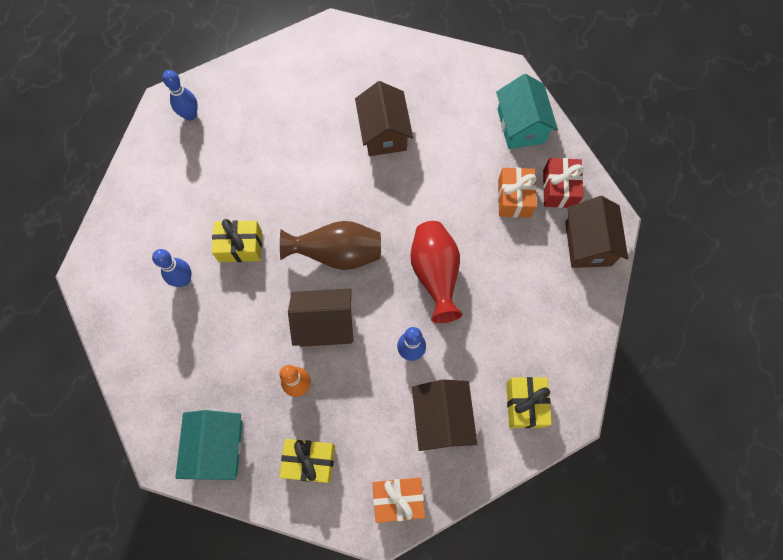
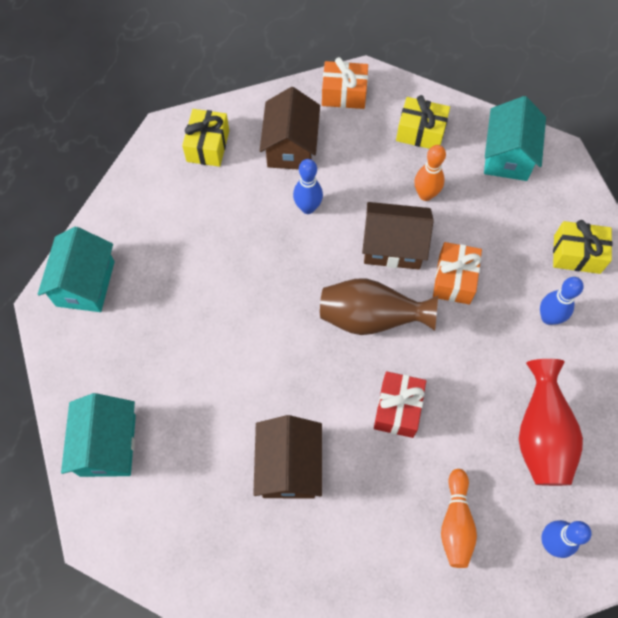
camera: 170 degrees left, 5 degrees down
(240, 246) = (483, 345): yellow gift -> yellow gift (577, 254)
(258, 116) = (455, 523): none -> orange bowling pin
(435, 274) = (265, 278): red vase -> red vase (540, 435)
(514, 198) = (149, 349): orange gift -> orange gift (454, 280)
(559, 189) = (92, 352): red gift -> red gift (397, 409)
(588, 243) = (85, 283): brown house -> turquoise house

